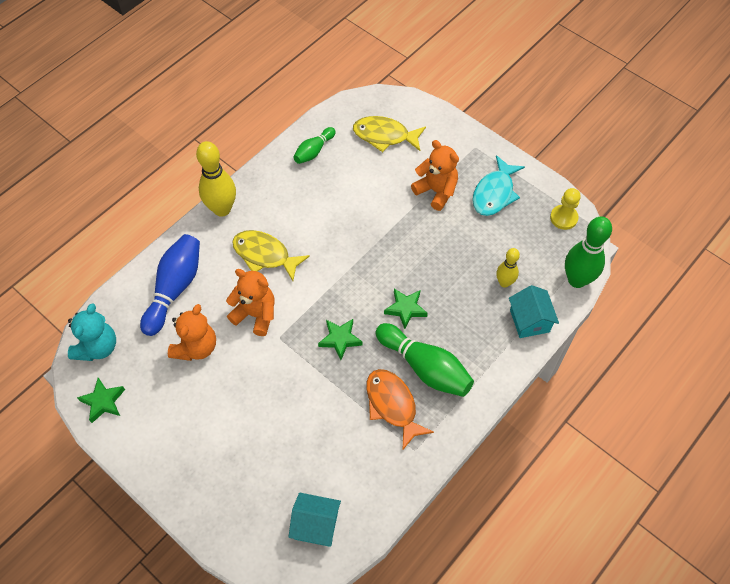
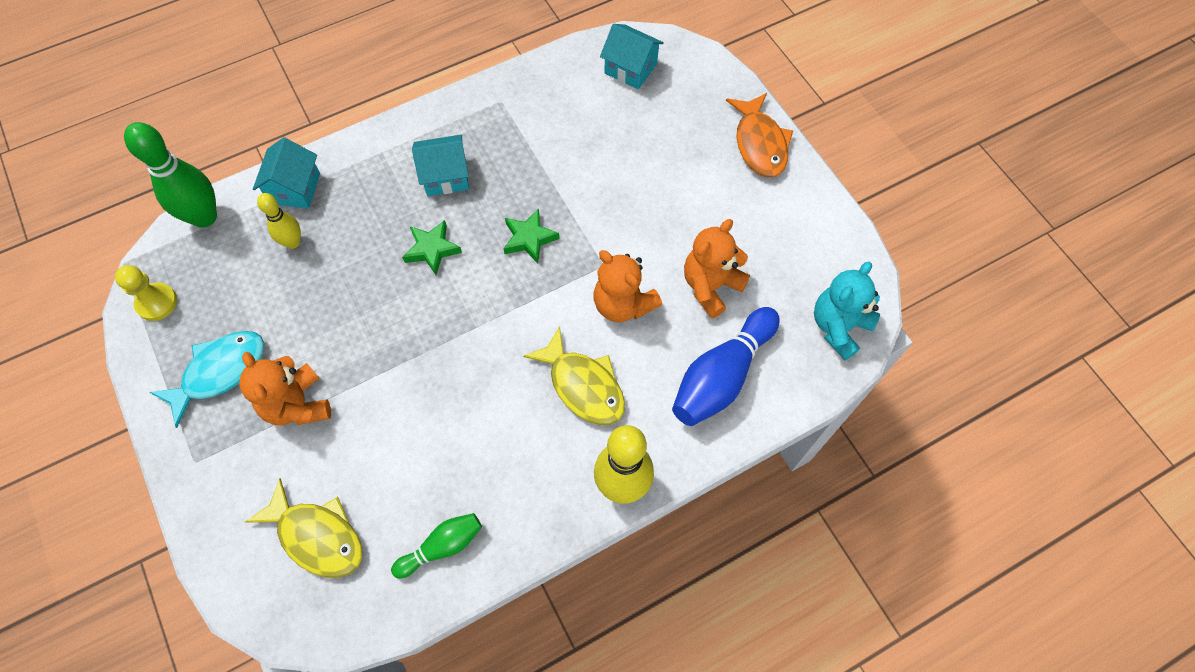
camera: 160 degrees left, 5 degrees up
(103, 401) = (838, 256): green star -> none
(392, 405) = (502, 149): orange fish -> orange fish (759, 143)
(425, 367) = (445, 176): green bowling pin -> turquoise house

